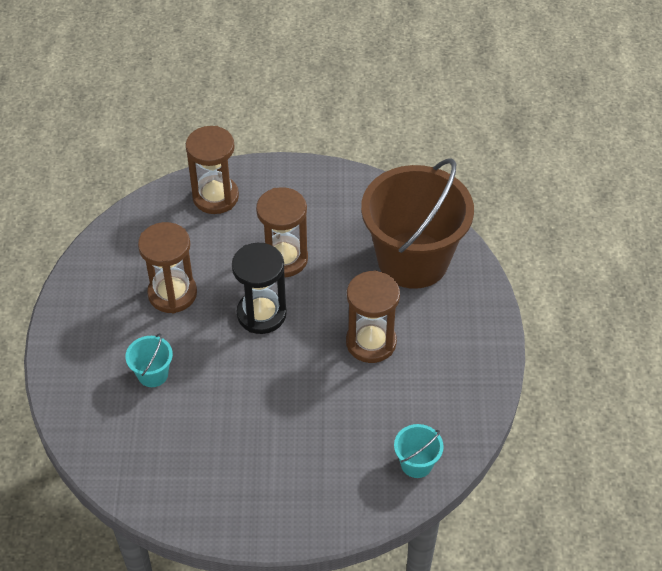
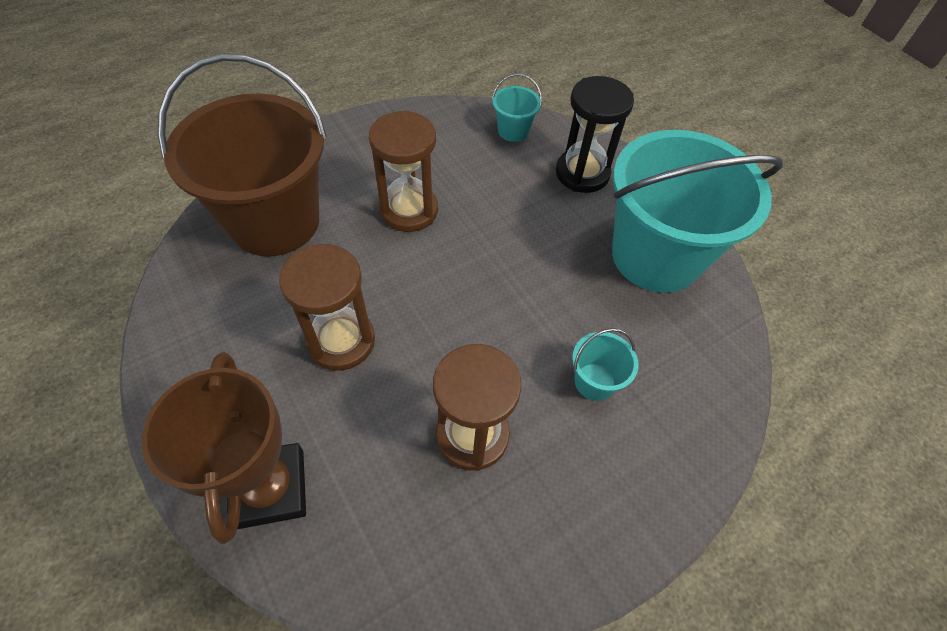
camera: 125 degrees left, 5 degrees up
(213, 481) = (656, 256): none -> turquoise bucket
(215, 197) = (270, 488): brown hourglass -> brown trophy
(261, 314) = (437, 320): black hourglass -> black hourglass (582, 173)

